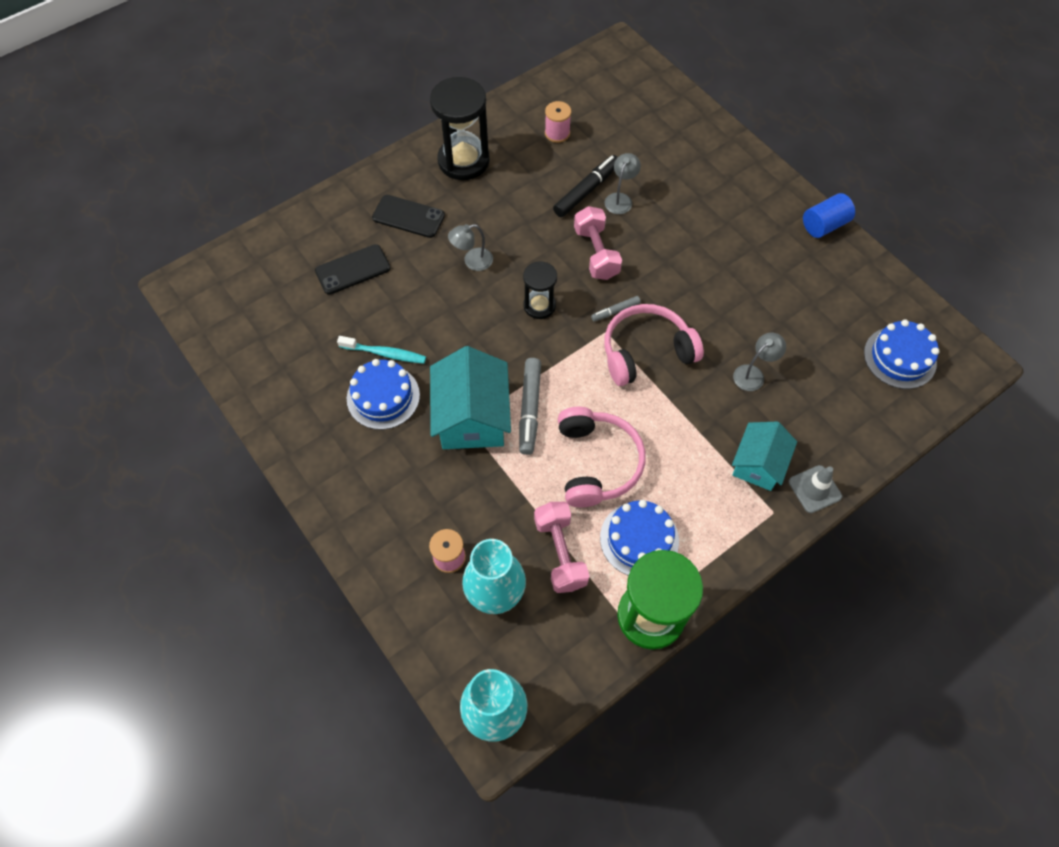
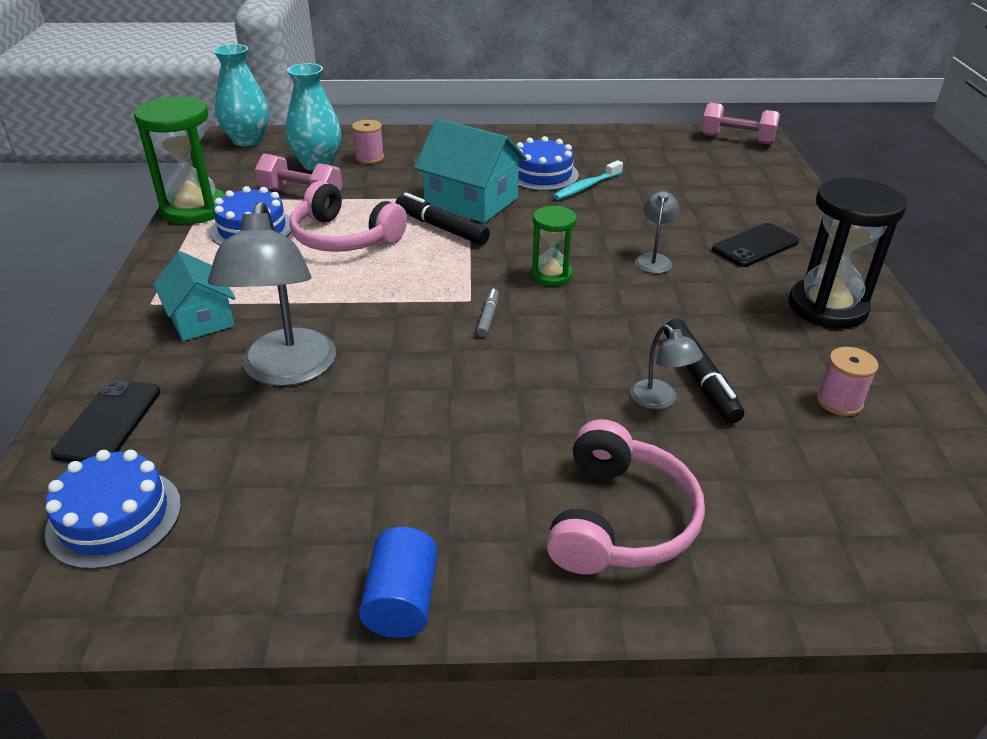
camera: 125 degrees right, 25 degrees down
(353, 269) = (704, 200): black phone -> black phone (109, 422)
(529, 409) = (441, 227): grey marker -> black marker
(539, 306) = (551, 275): black hourglass -> green hourglass
(596, 253) = (585, 340): pink dumbbell -> pink dumbbell (736, 139)
(646, 352) = (413, 313): pink headphones -> pink headphones (619, 519)
(753, 374) = (286, 371): grey lamp -> grey lamp, size x2.10
(814, 489) = (122, 339): grey traffic cone -> none

